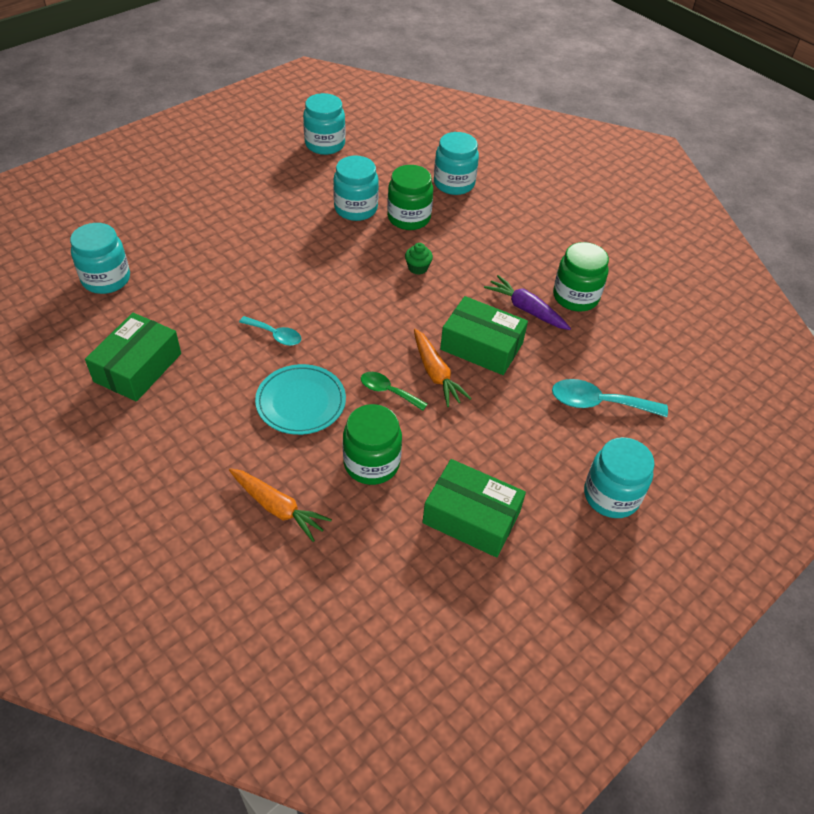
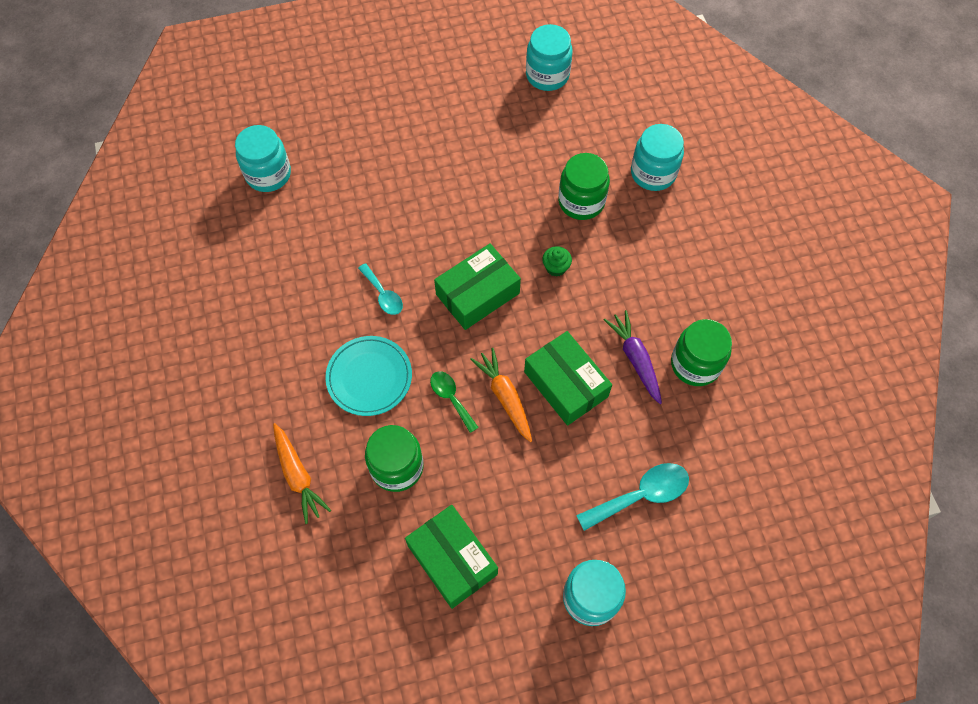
camera: 30 degrees right, 15 degrees up
(138, 367) = (252, 283): green box -> green box (477, 294)
(356, 209) = (534, 171): turquoise jar -> none
(436, 373) = (505, 397): orange carrot -> orange carrot turned 150 degrees clockwise
(598, 403) = (641, 495): turquoise spoon -> turquoise spoon turned 120 degrees clockwise

